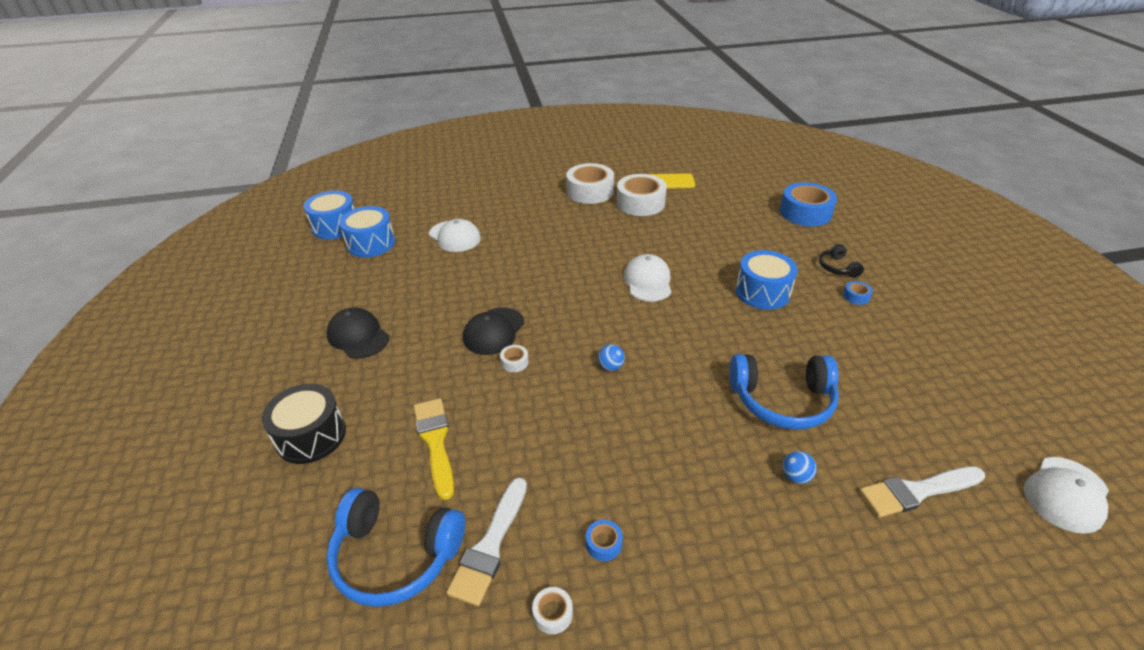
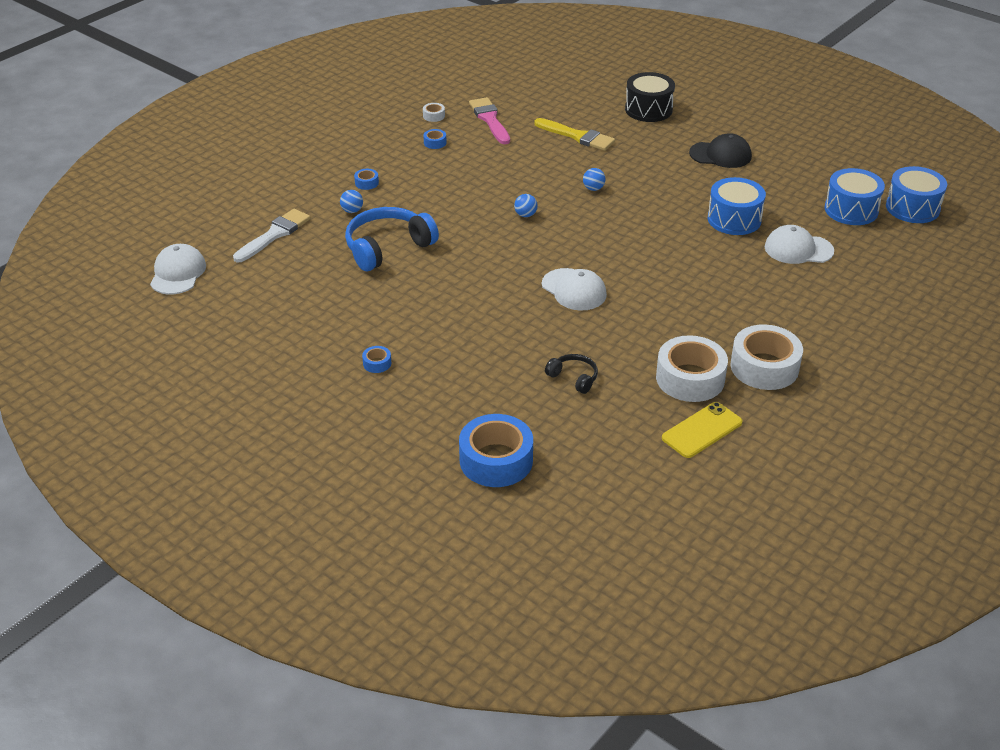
camera: 140 degrees right, 0 degrees up
(395, 556) = (529, 99): blue headphones -> none
(490, 545) = (490, 119): white brush -> pink brush
(494, 331) = (637, 198): black cap -> none
(514, 362) = (593, 188): white tape -> blue ball
(750, 517) = (366, 183): none -> blue tape
(762, 292) = (465, 327): blue drum -> blue drum (734, 219)
(837, 267) = (413, 391): black headphones -> black headphones (573, 378)

